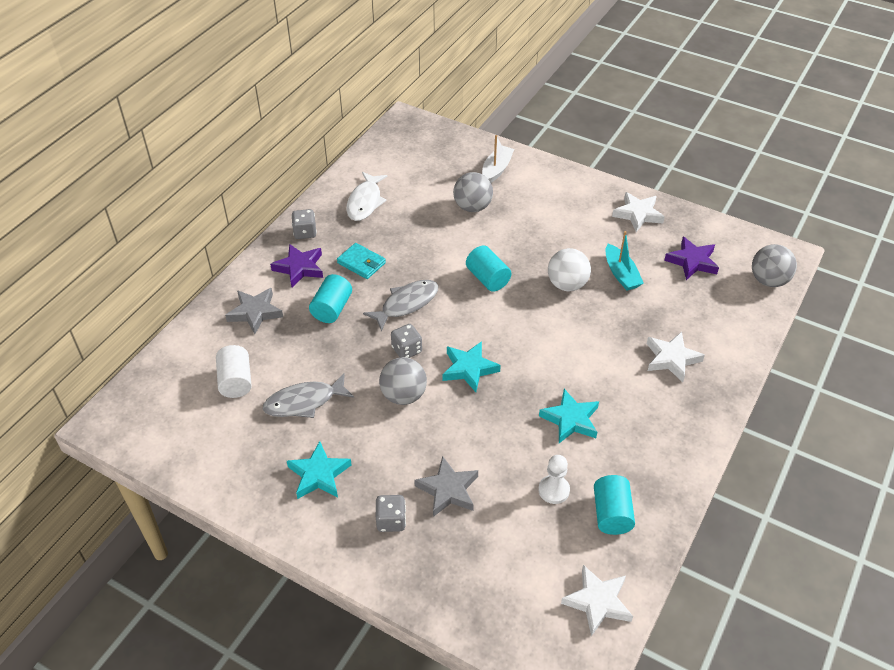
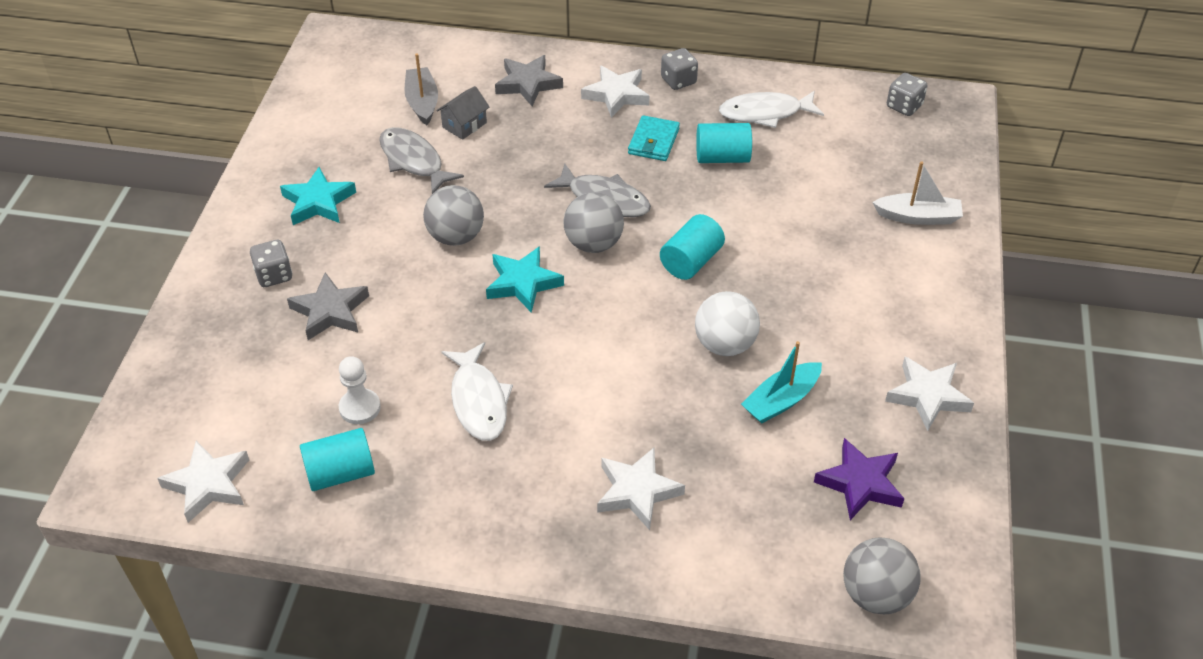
camera: 70 degrees right, 0 degrees up
(236, 381) = (422, 102): white cylinder -> grey boat
(280, 361) = (464, 125): none -> grey house
(299, 268) = (616, 95): purple star -> white star
(332, 309) = (564, 140): turquoise cylinder -> turquoise cylinder (722, 157)
(407, 350) = (528, 220): grey dice -> grey dice (904, 106)
(472, 207) = (822, 212): grey ball -> grey ball (593, 244)
(571, 419) = (479, 400): turquoise star -> white fish

